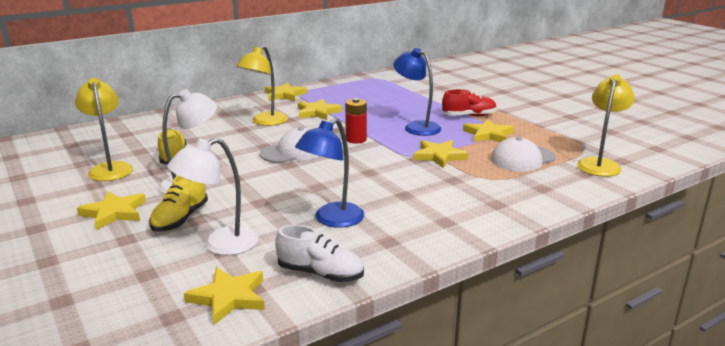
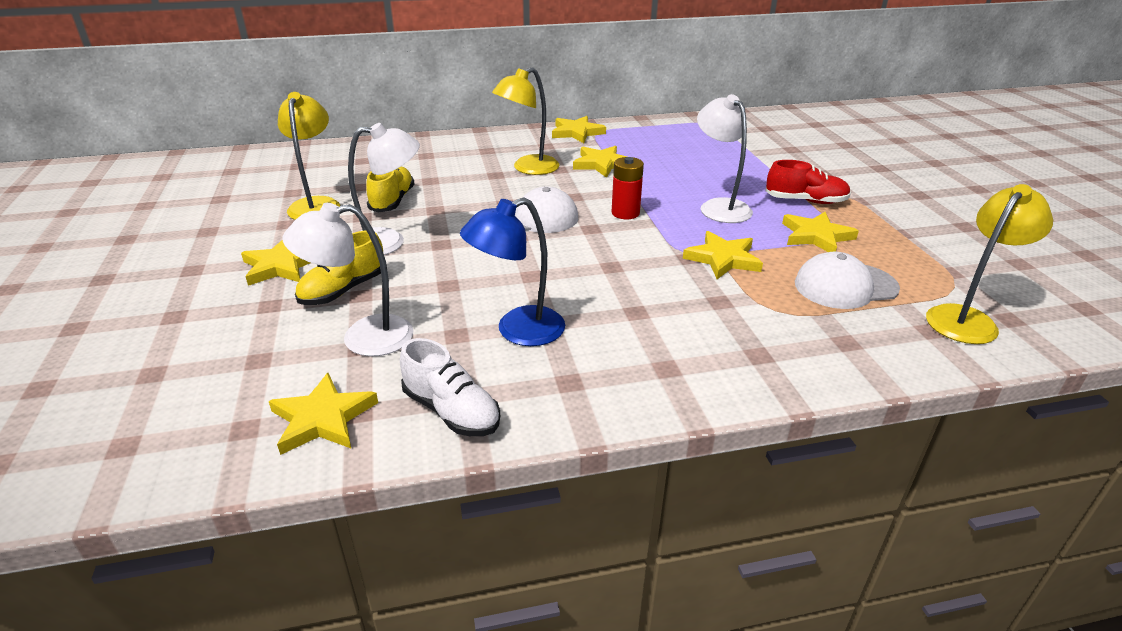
camera: 20 degrees right, 10 degrees up
(416, 127) = (719, 206): blue lamp -> white lamp

